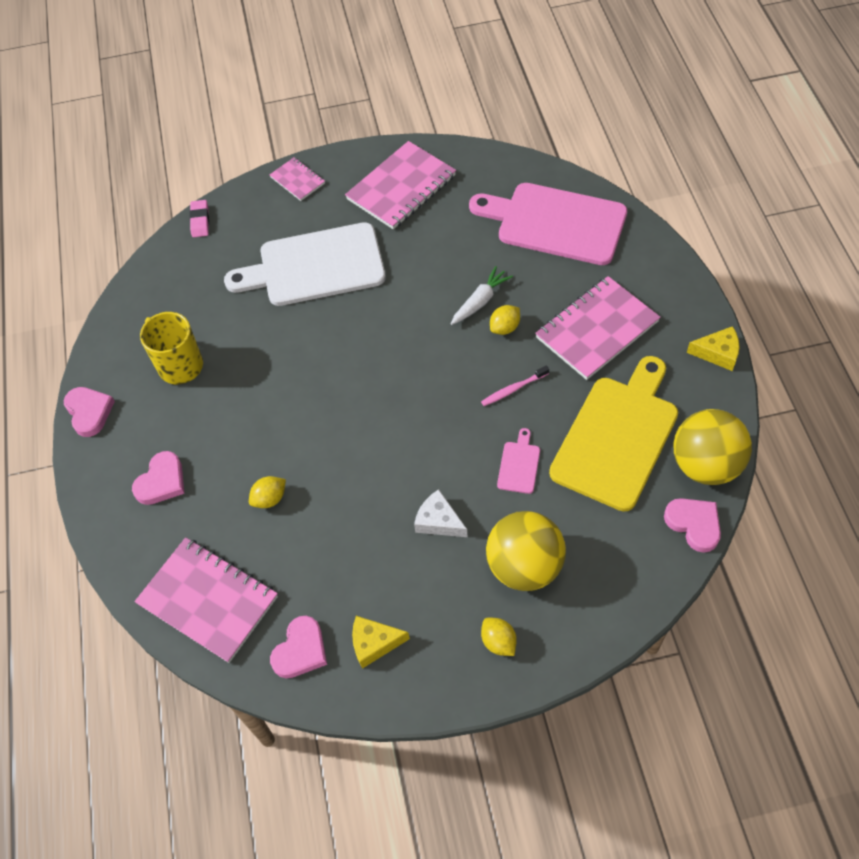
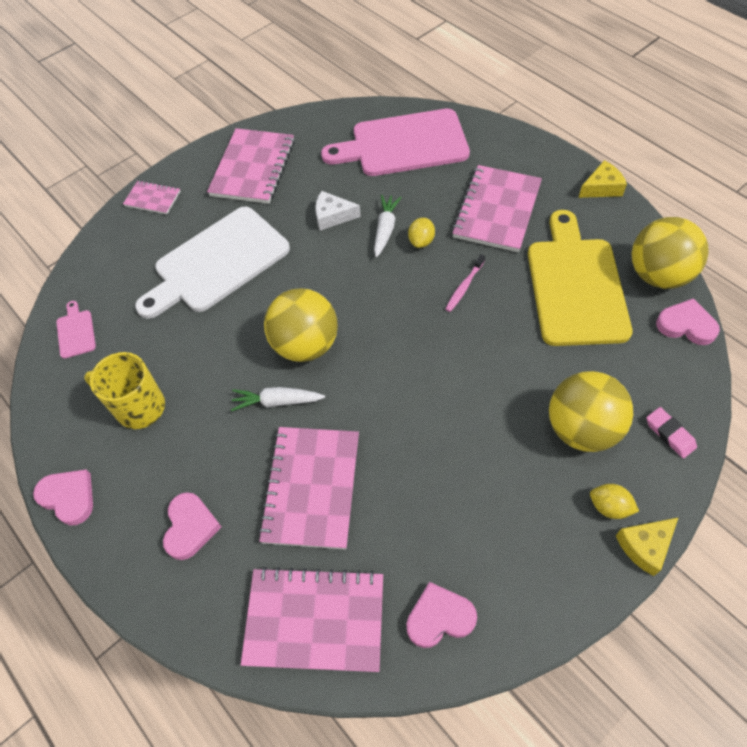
camera: 30 degrees left, 0 degrees up
(200, 221) = (78, 270): pink eraser -> pink eraser (670, 434)
(270, 499) = (311, 488): yellow lemon -> pink notebook
(287, 414) = (276, 402): none -> white carrot
(300, 650) = (439, 617): pink heart -> pink heart turned 105 degrees counterclockwise
(341, 376) = (305, 345): none -> yellow ball
(374, 643) = (503, 571): yellow cheese -> yellow cheese (645, 546)
(438, 521) = (481, 428): white cheese -> white cheese (332, 216)
(519, 464) = (514, 346): pink cutting board -> pink cutting board (76, 332)

